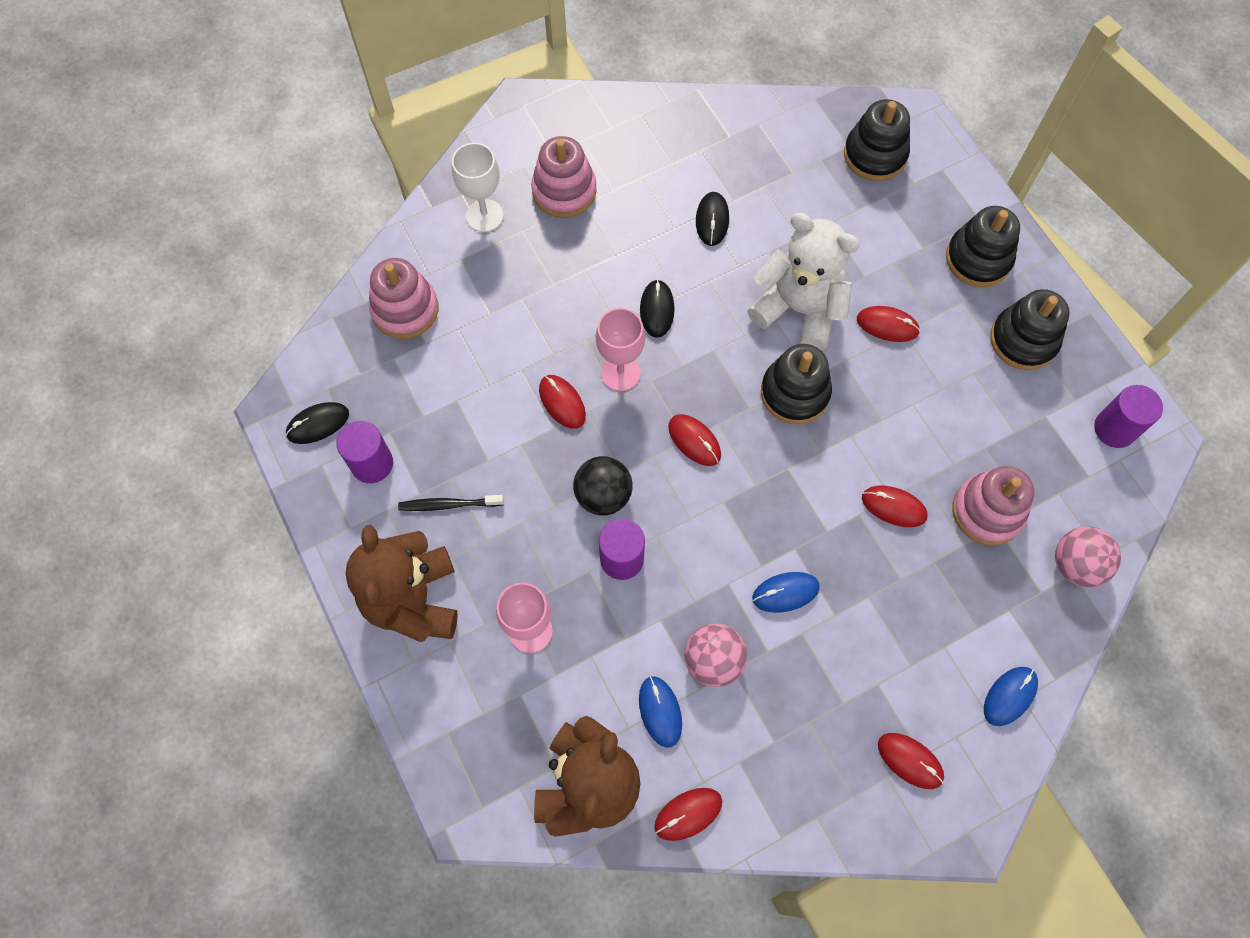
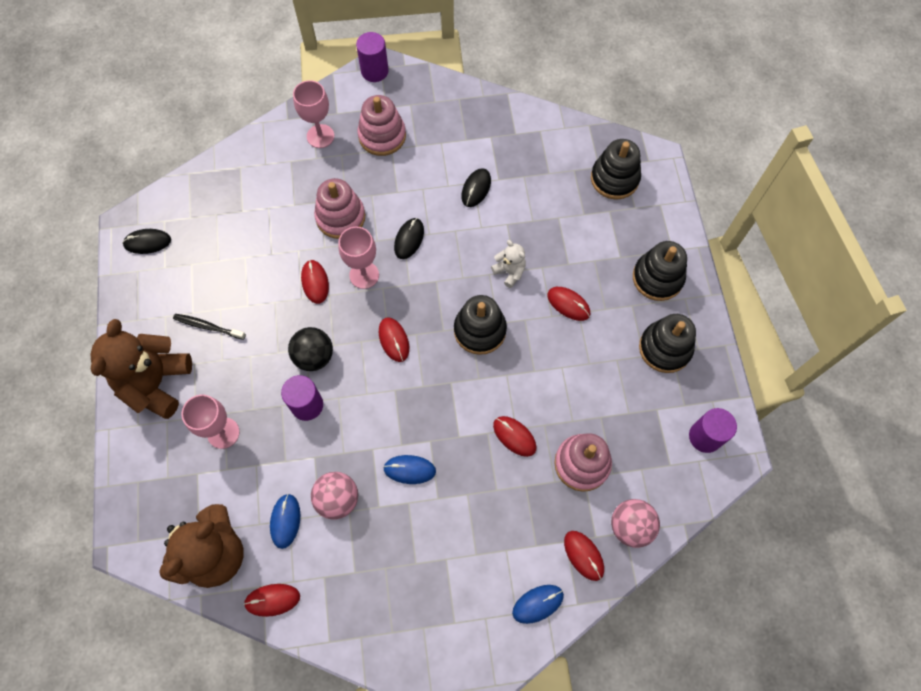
camera: 20 degrees right, 0 degrees up
(372, 464) = (170, 281): purple cylinder -> purple cylinder (374, 71)
(405, 309) = (239, 183): pink stacking toy -> pink stacking toy (340, 217)
(484, 215) = (320, 136): white goblet -> pink goblet
(799, 309) = (509, 272): white teddy bear -> white teddy bear, size x0.47
(910, 761) = (444, 622): red mouse -> red mouse (583, 555)

